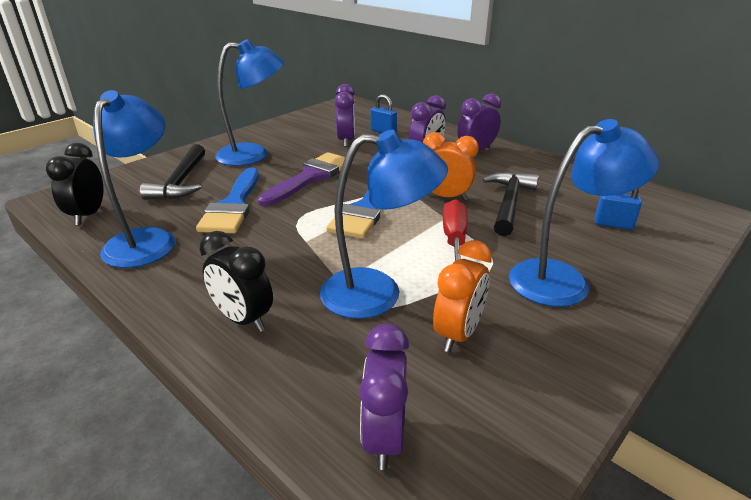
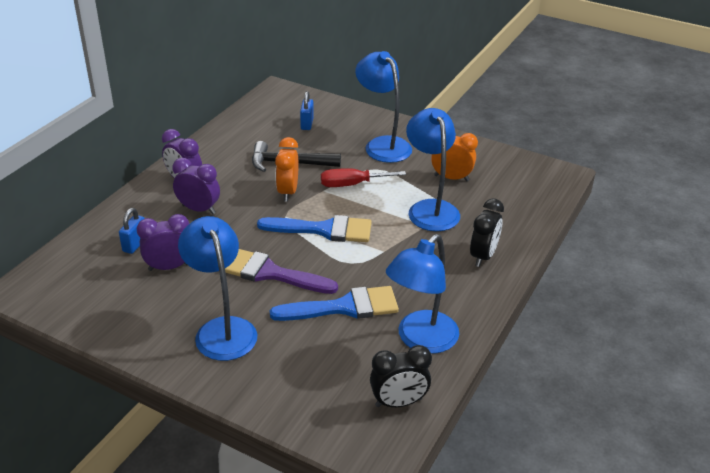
camera: 105 degrees left, 5 degrees up
(146, 239) = (420, 340): blue lamp -> blue lamp turned 45 degrees counterclockwise
(181, 182) = (306, 363): black hammer -> none
(384, 437) = (530, 193): purple clock -> none

